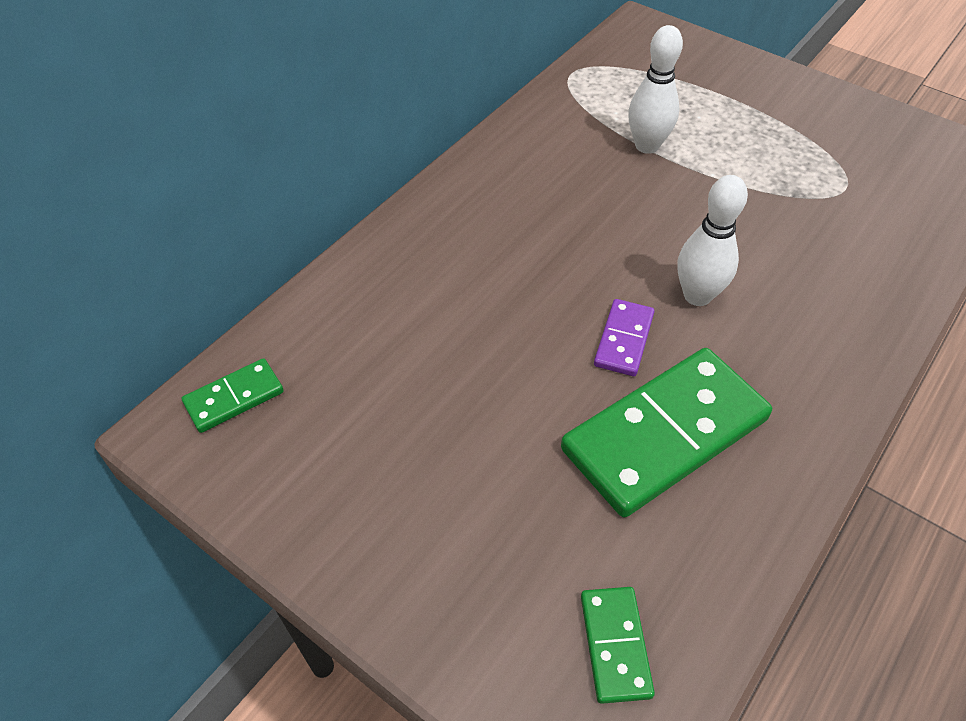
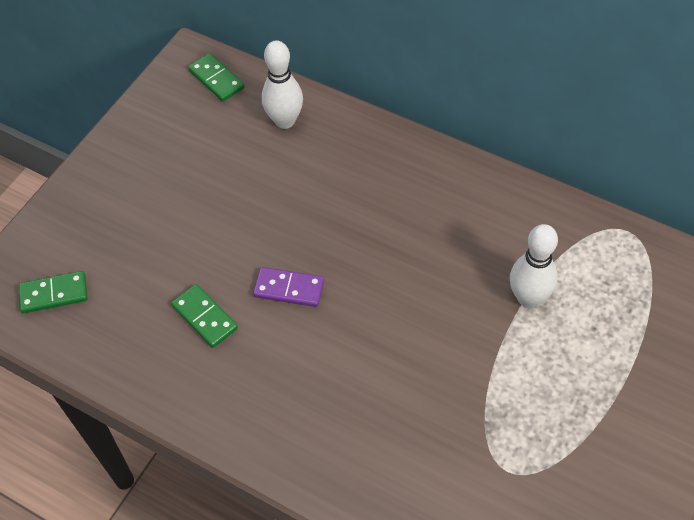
camera: 85 degrees right, 5 degrees up
(664, 434) = (205, 317): green domino -> green domino, size x0.47
(697, 295) = (342, 339): white bowling pin -> white bowling pin (285, 121)

